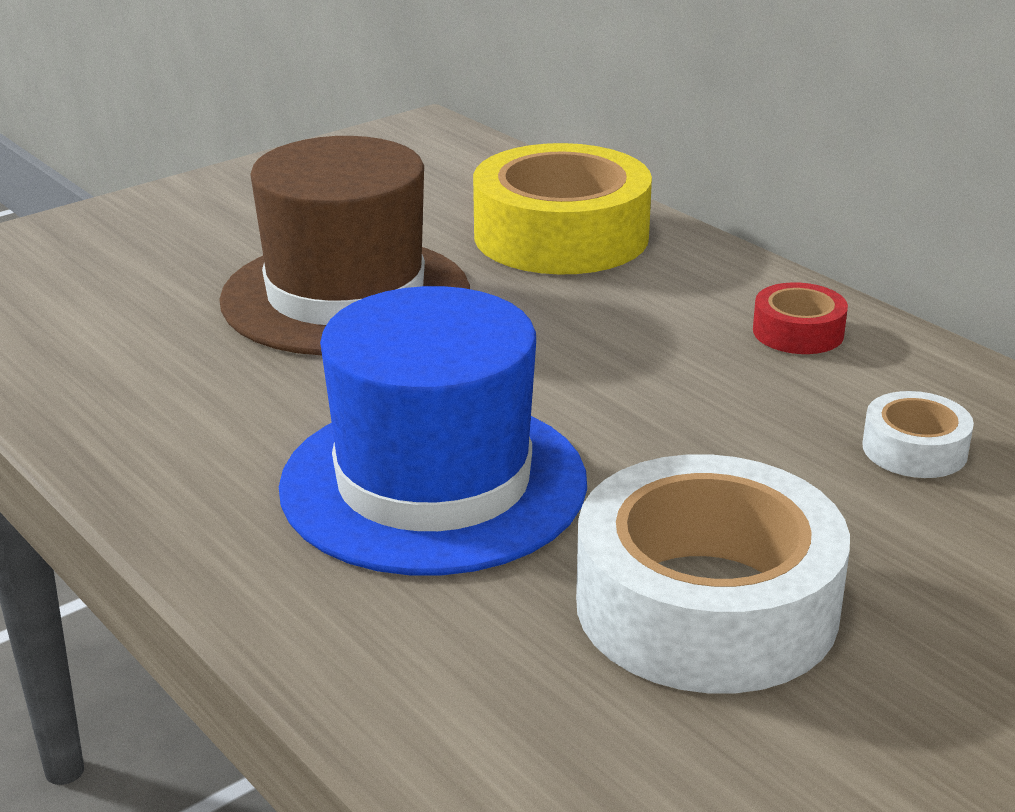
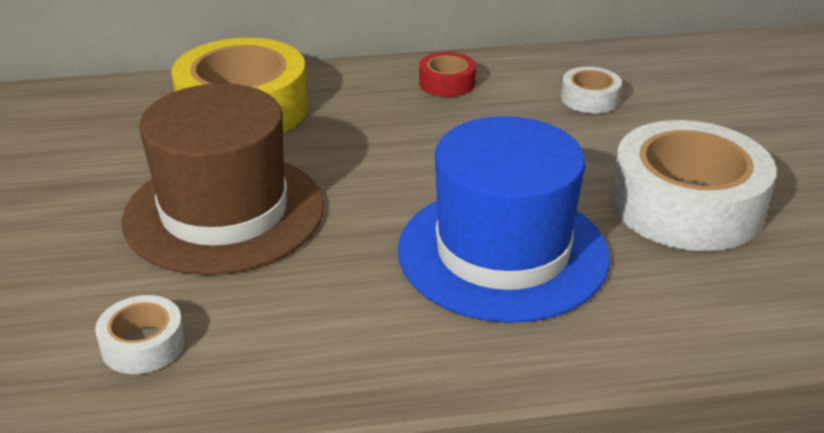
camera: 60 degrees left, 5 degrees up
(98, 334) = (143, 344): none -> white tape

